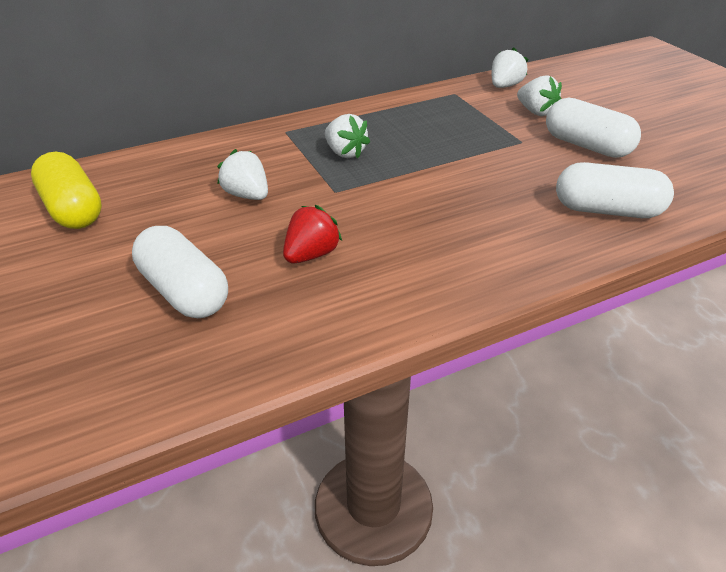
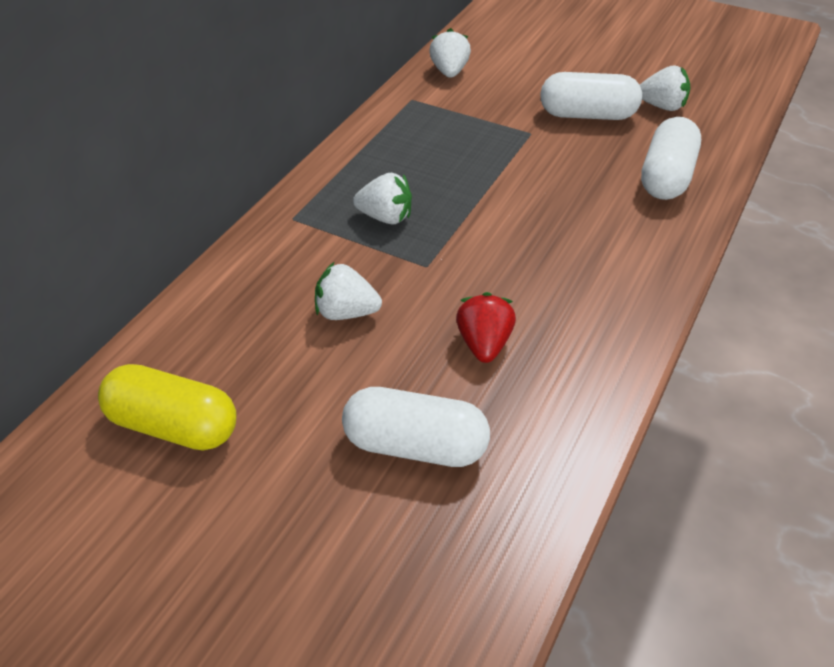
camera: 35 degrees left, 5 degrees up
(536, 112) = (508, 93): white strawberry -> white strawberry (662, 106)
(607, 210) = (666, 177): white capsule -> white capsule turned 45 degrees counterclockwise

